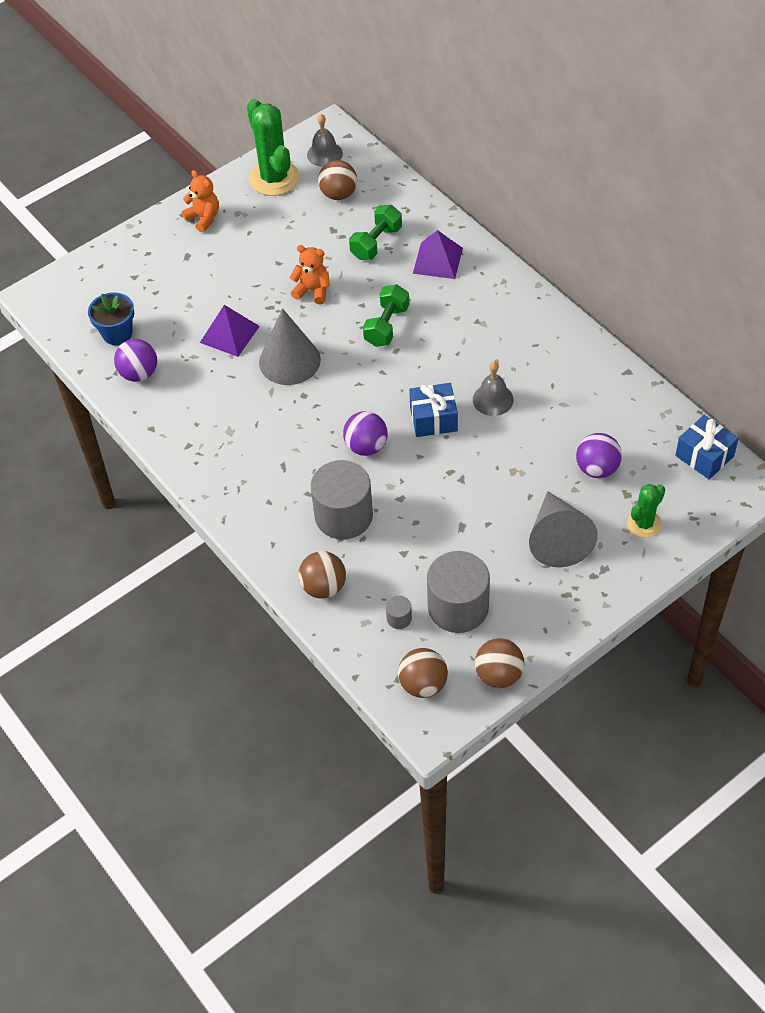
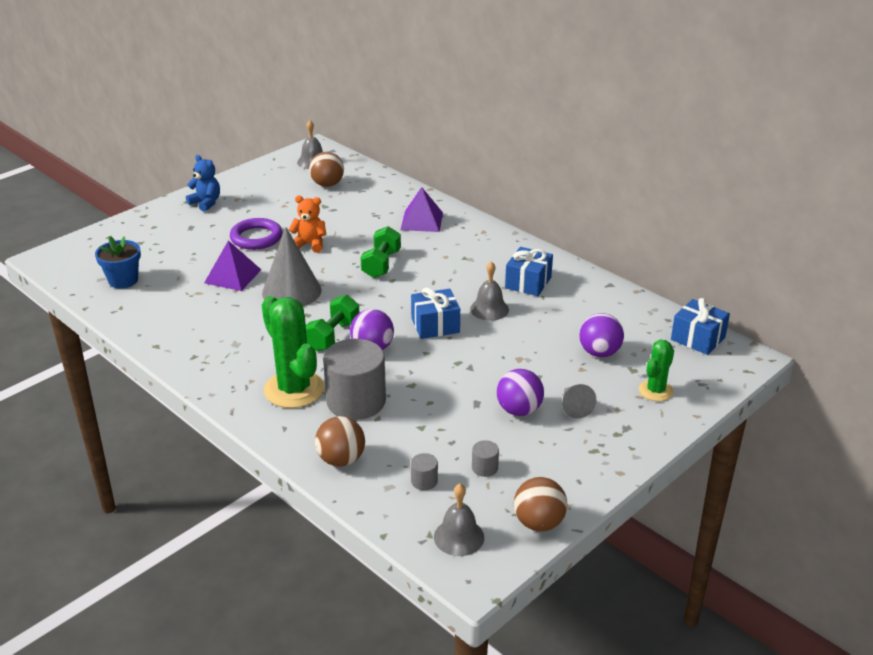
camera: 10 degrees left, 20 degrees down
(139, 373) = (144, 307): purple ball -> purple ball (519, 410)
(204, 218) = (206, 203): orange teddy bear -> blue teddy bear
(256, 277) = (256, 238): none -> purple ring
(274, 178) = (269, 177): green cactus -> green cactus (294, 389)
(376, 243) = (365, 212): green dumbbell -> green dumbbell (333, 336)
(423, 684) = (459, 537): brown ball -> grey bell
(458, 607) = (484, 468): grey cylinder -> grey cylinder, size x0.41
(540, 363) = (528, 282): none -> blue gift
(557, 539) = (574, 407): grey cone -> grey cone, size x0.52

